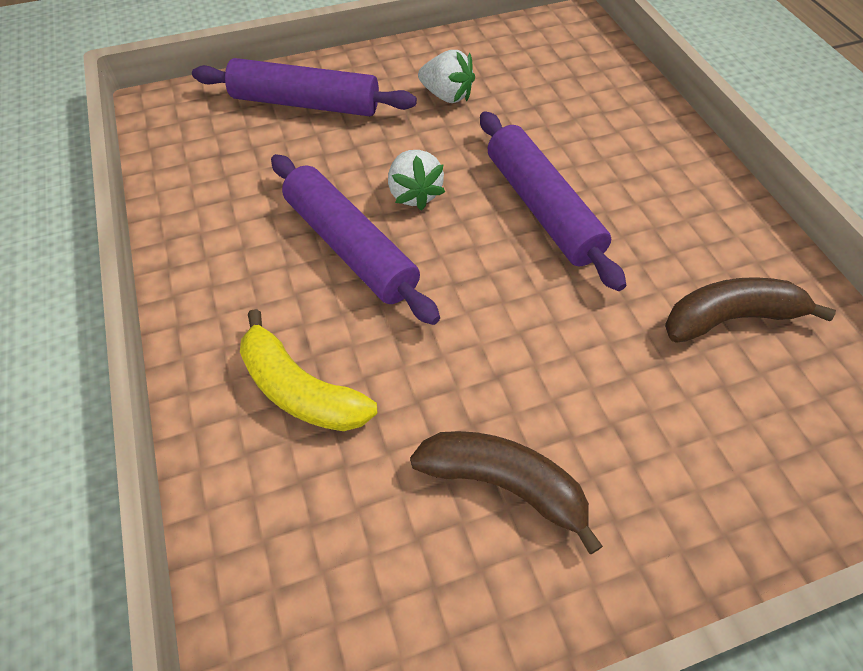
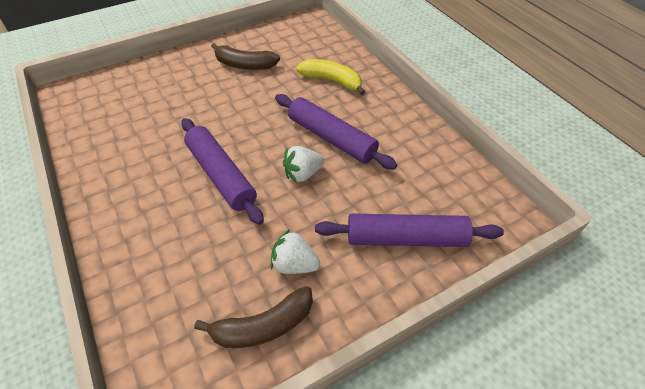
camera: 170 degrees right, 5 degrees down
(414, 194) = (303, 174): white strawberry -> white strawberry turned 90 degrees counterclockwise
(730, 318) = (129, 129): brown banana -> brown banana (263, 326)

